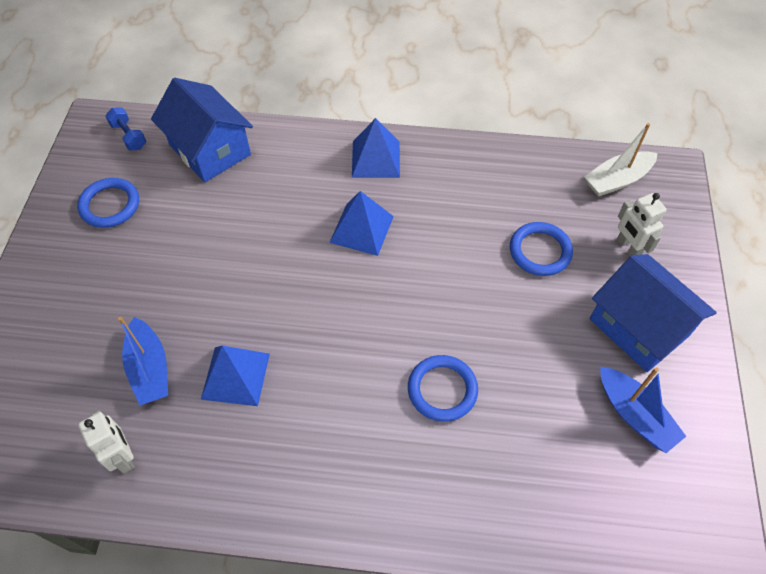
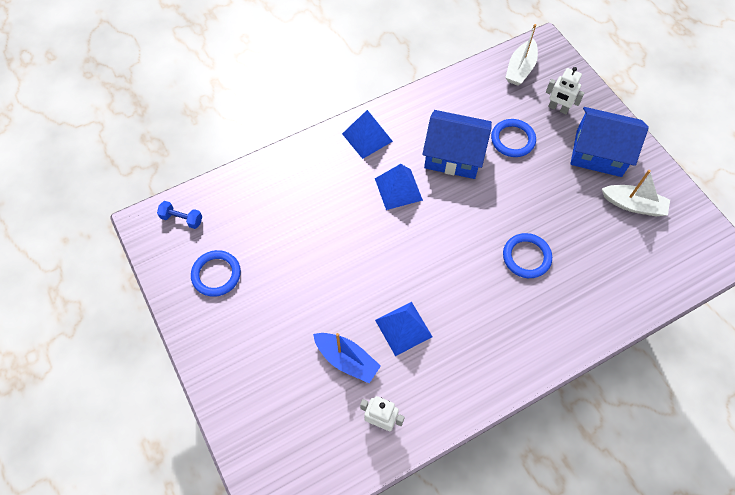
camera: 35 degrees left, 5 degrees up
(210, 150) = (250, 195): blue house -> blue house (453, 156)
(634, 415) = (633, 205): blue boat -> white boat

